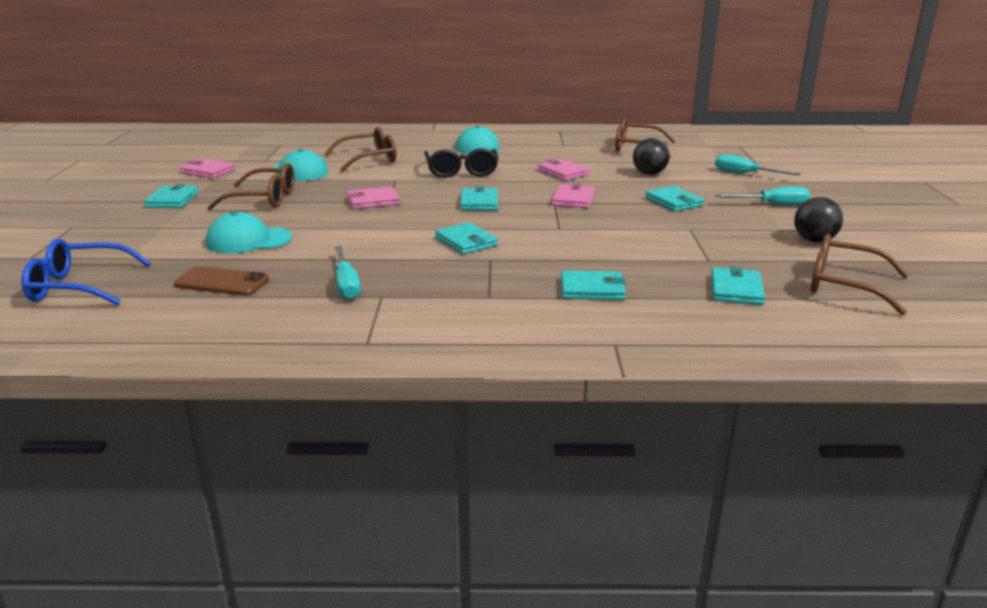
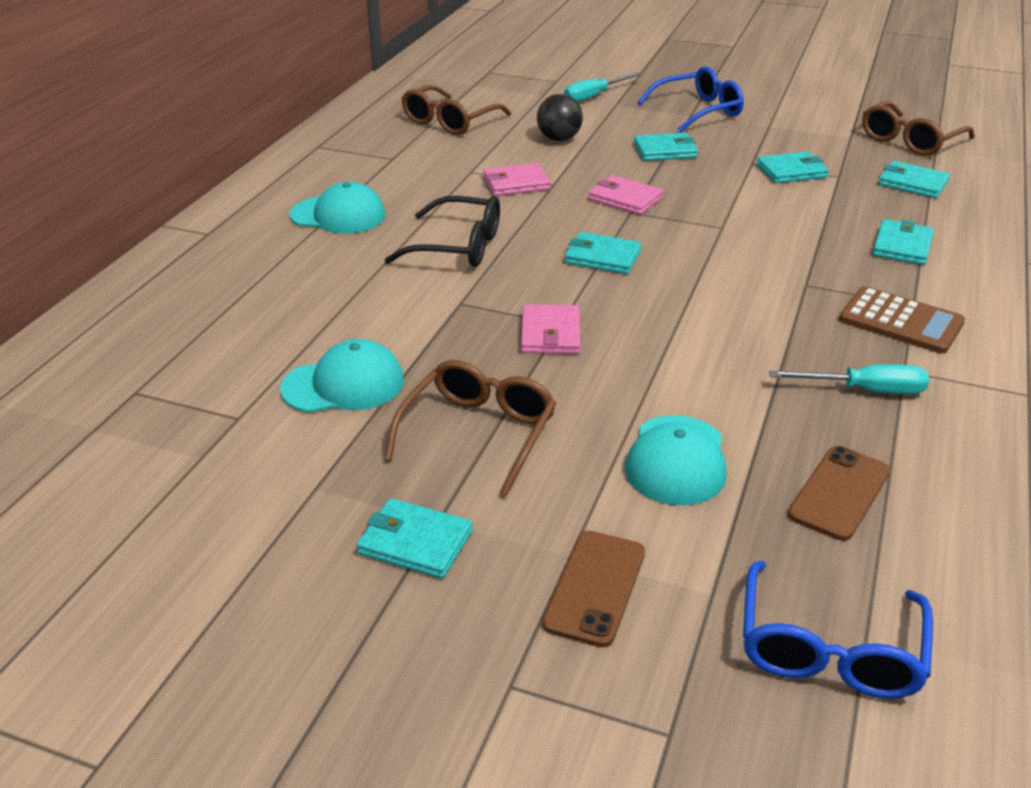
camera: 70 degrees left, 10 degrees up
(136, 234) = (595, 588): none -> brown phone
(208, 171) = (253, 492): pink wallet -> none
(369, 159) = (329, 311): brown glasses -> none
(455, 293) = (901, 321): none -> brown calculator
(466, 242) = (745, 289): turquoise wallet -> turquoise wallet (791, 171)
(772, 204) = (698, 111): turquoise screwdriver -> blue glasses
(814, 240) = (803, 122): black ball -> none

